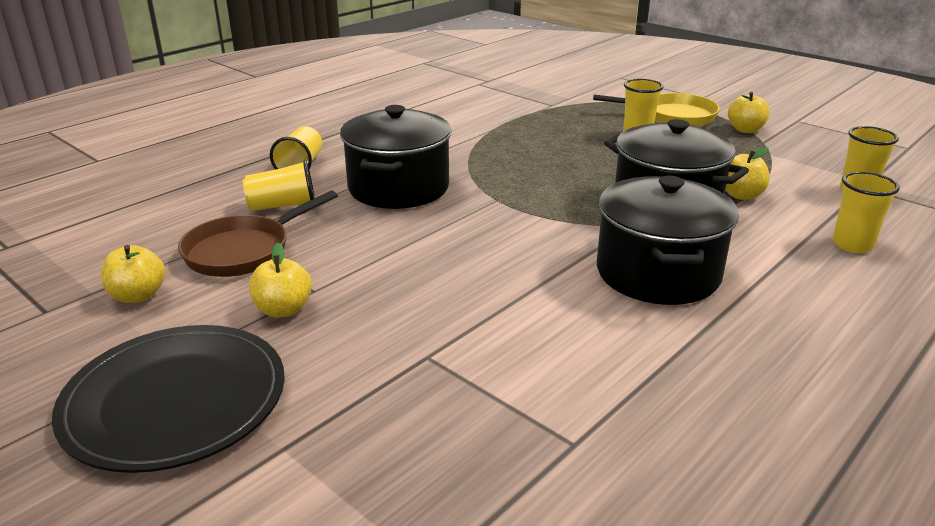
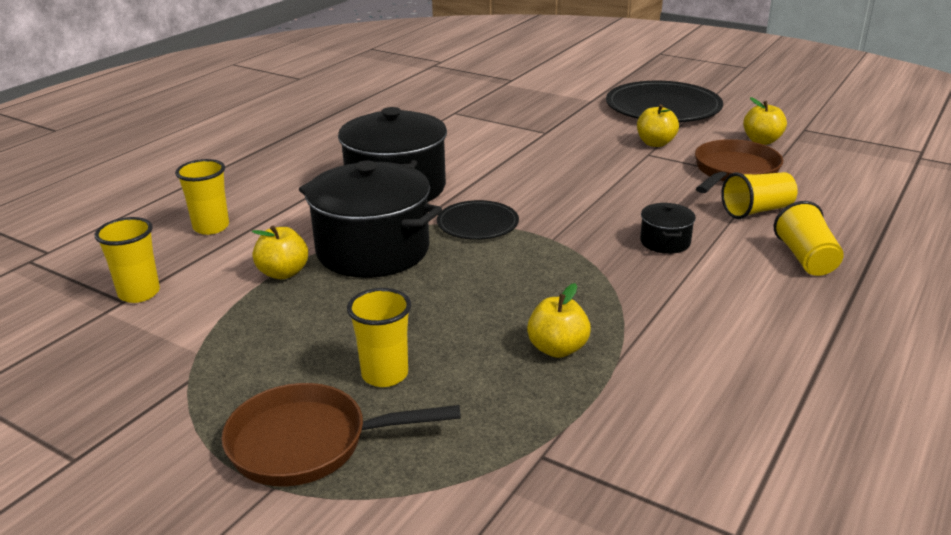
camera: 170 degrees right, 0 degrees up
(398, 188) = (665, 242): black pot -> black pot, size x0.44
(564, 220) = (477, 224): none -> black plate
(673, 116) = (308, 443): yellow pan -> brown pan
(745, 130) = (196, 413): yellow apple -> yellow apple (557, 349)

